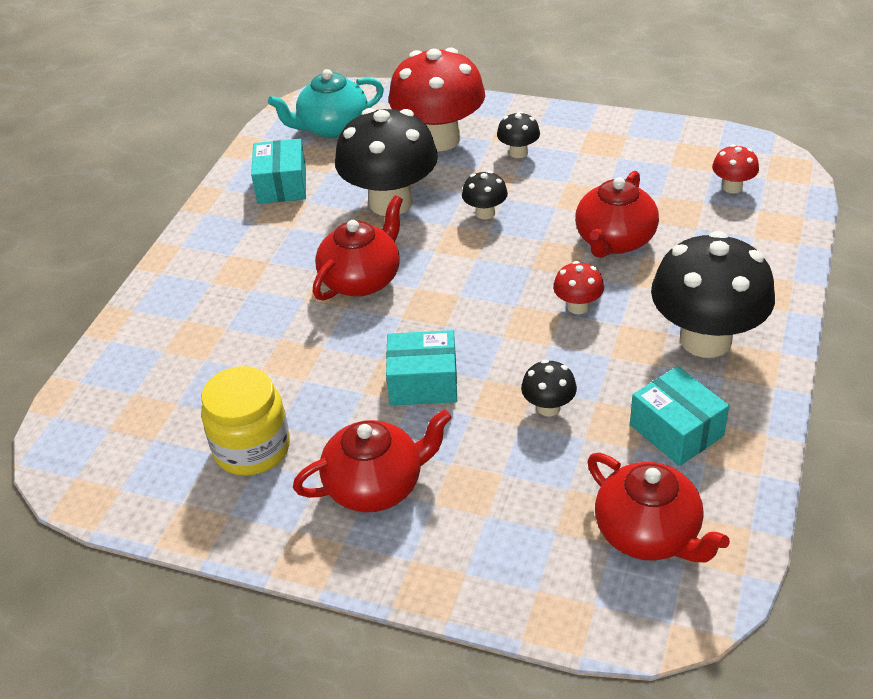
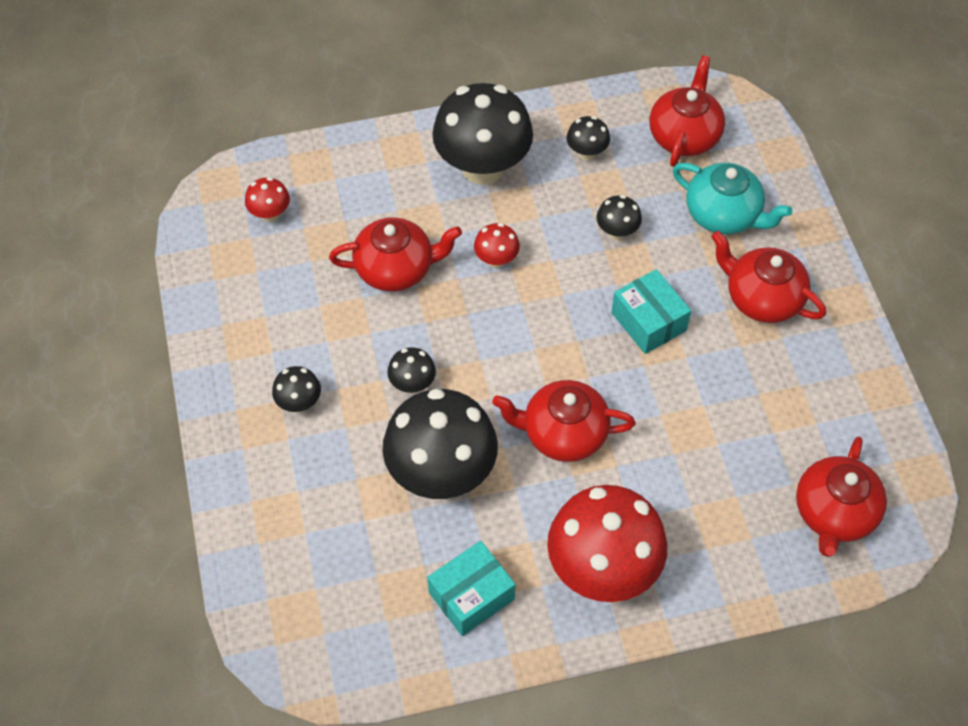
camera: 125 degrees left, 15 degrees up
(124, 415) = (833, 513): none -> red teapot
(252, 448) = (792, 397): yellow jar -> none
(332, 127) = (342, 612): turquoise teapot -> turquoise teapot (723, 215)
(439, 139) = (311, 488): red mushroom -> red mushroom (602, 569)
(676, 430) = (586, 153): turquoise box -> black mushroom

